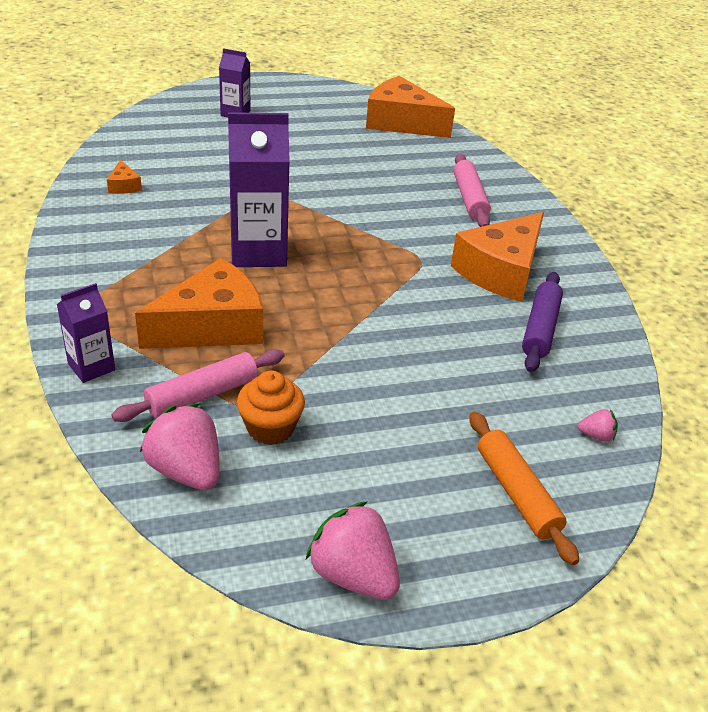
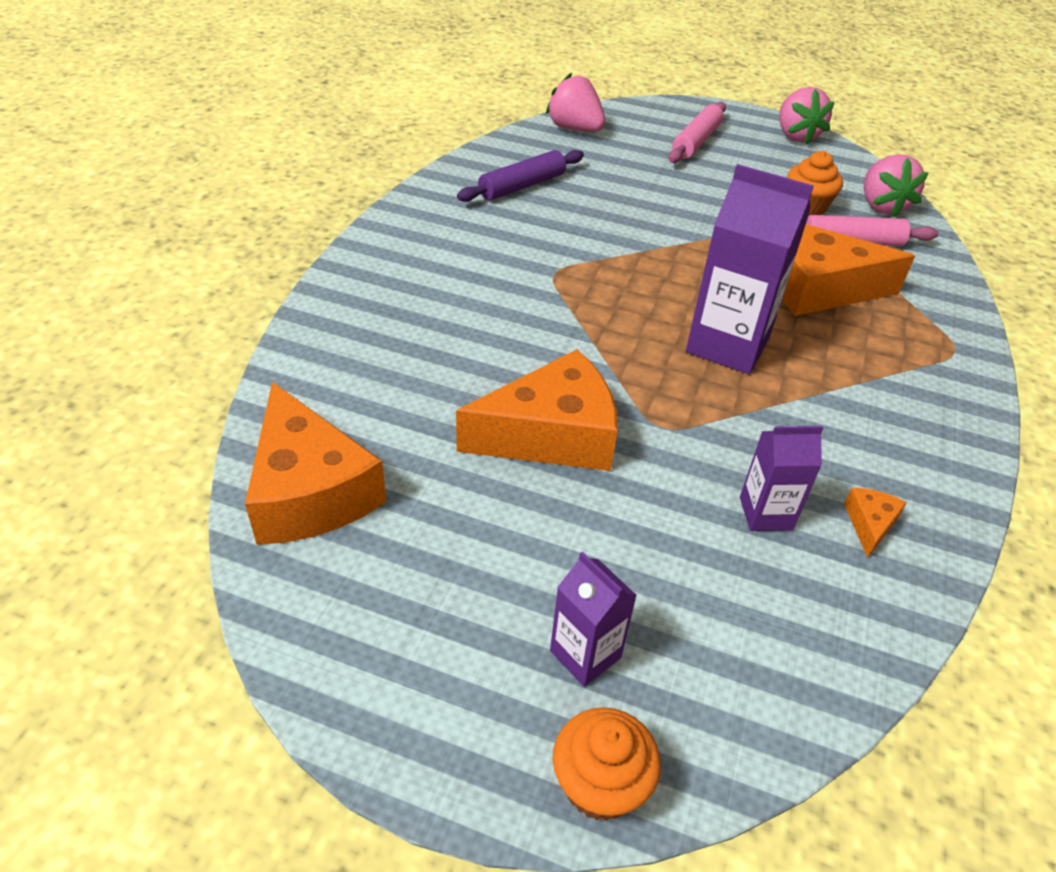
camera: 145 degrees left, 5 degrees up
(91, 367) = (946, 294): purple carton -> purple carton (765, 513)
(205, 91) = (600, 783): none -> orange cupcake
(469, 198) = (405, 316): pink rolling pin -> pink rolling pin (696, 141)
(501, 271) = (488, 234): orange cheese -> orange cheese (551, 435)
(517, 493) = (663, 128): orange rolling pin -> none
(596, 436) = (575, 129): pink strawberry -> pink strawberry, size x2.15

